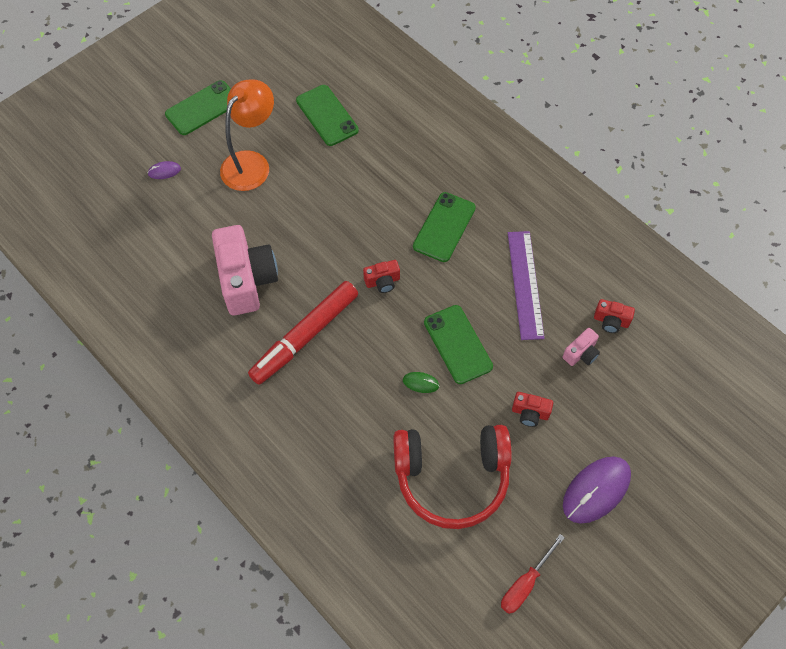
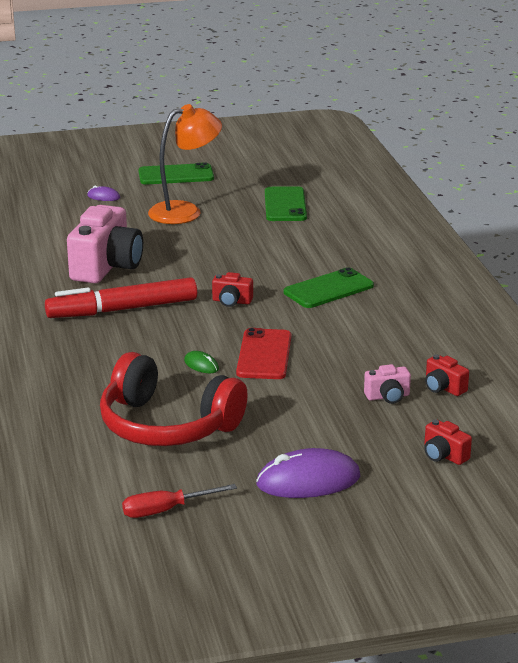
camera: 30 degrees right, 35 degrees down
(457, 344) = (264, 355): green phone -> red phone
(525, 284) = (375, 341): purple ruler -> none
(530, 413) = (291, 414): red camera -> red camera (444, 455)

